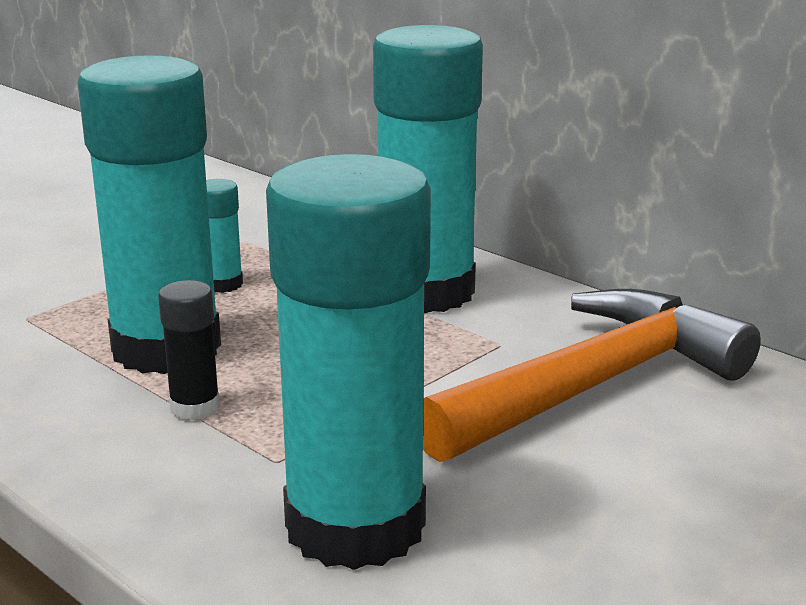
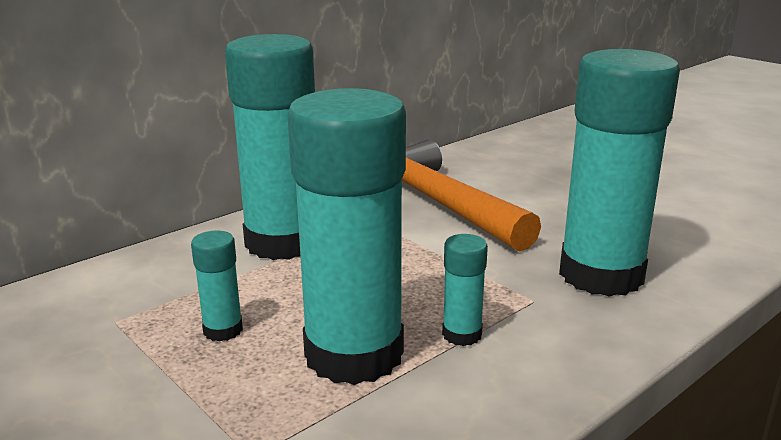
camera: 85 degrees left, 0 degrees up
(195, 407) = (462, 334): black glue stick -> turquoise glue stick

